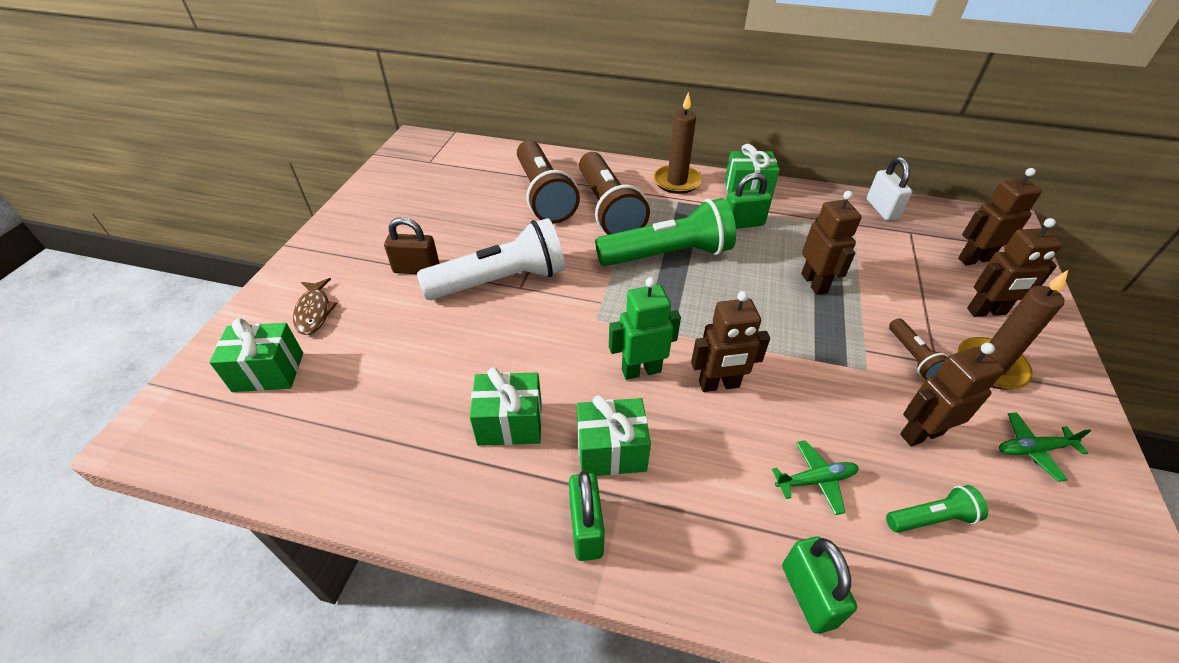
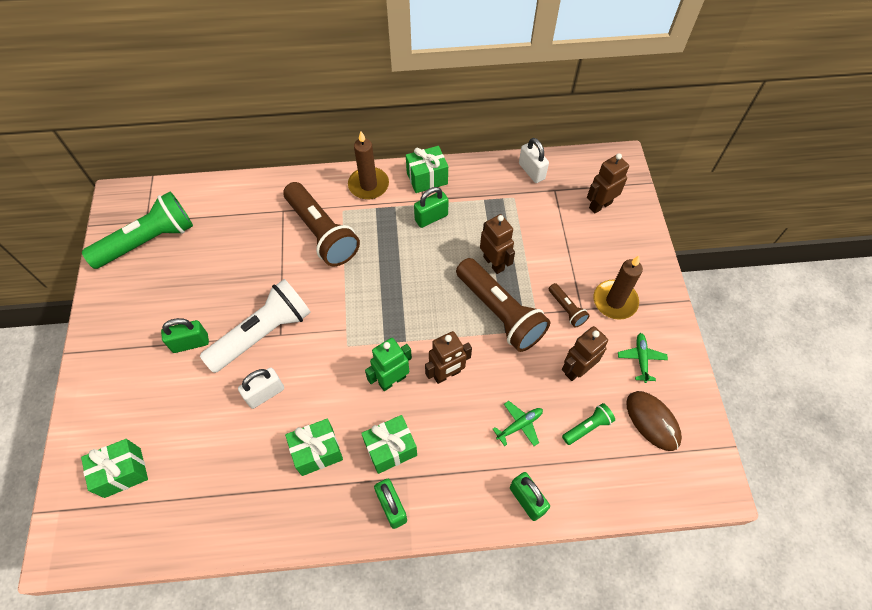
camera: 20 degrees left, 15 degrees up
(314, 312) = (128, 410): brown fish -> none
(416, 269) = (190, 343): brown padlock -> green padlock
(475, 340) = (265, 394): none -> white padlock
(543, 195) = (263, 233): brown flashlight -> brown flashlight (500, 313)
(668, 255) = (382, 268): green flashlight -> green flashlight (148, 241)
(986, 312) = (610, 254): brown robot -> none
(1032, 449) = (641, 358): green plane -> green plane turned 120 degrees clockwise
(1052, 545) = (652, 421): none -> brown mouse

